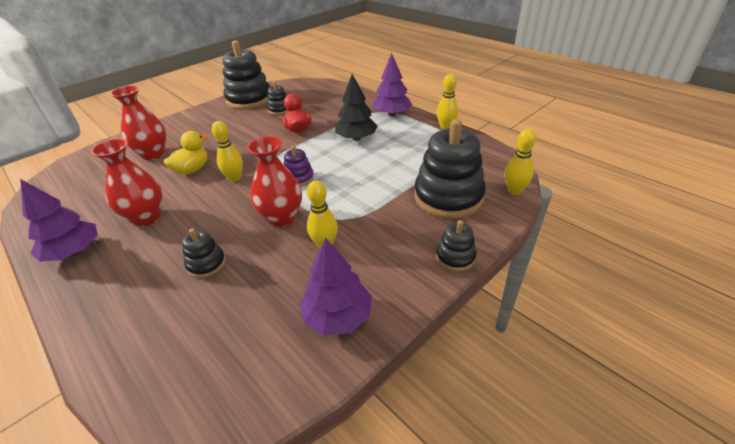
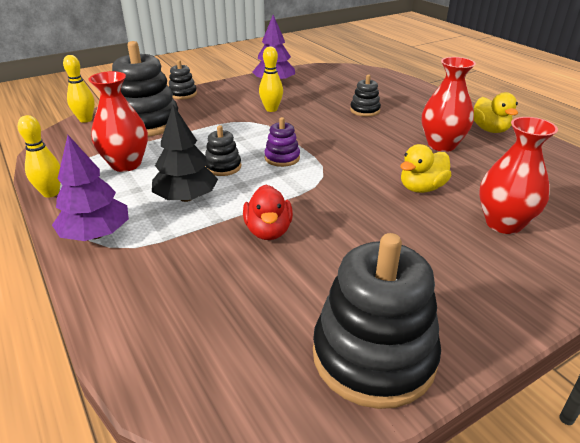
camera: 170 degrees left, 5 degrees down
(74, 252) = (489, 129): purple tree -> yellow duck
(235, 178) = (359, 169): yellow bowling pin -> none
(279, 110) = (297, 294): black stacking toy -> black stacking toy (223, 167)
(282, 218) = (304, 128): red vase -> red vase (126, 164)

